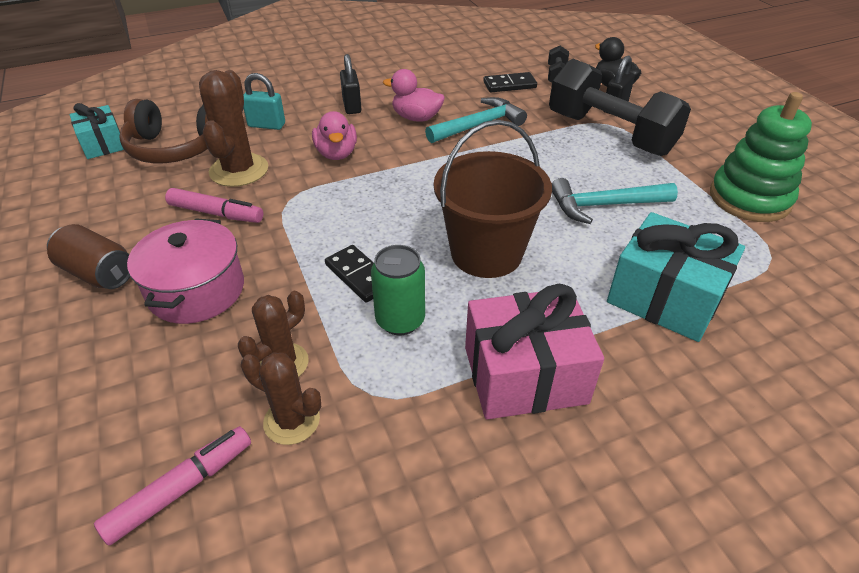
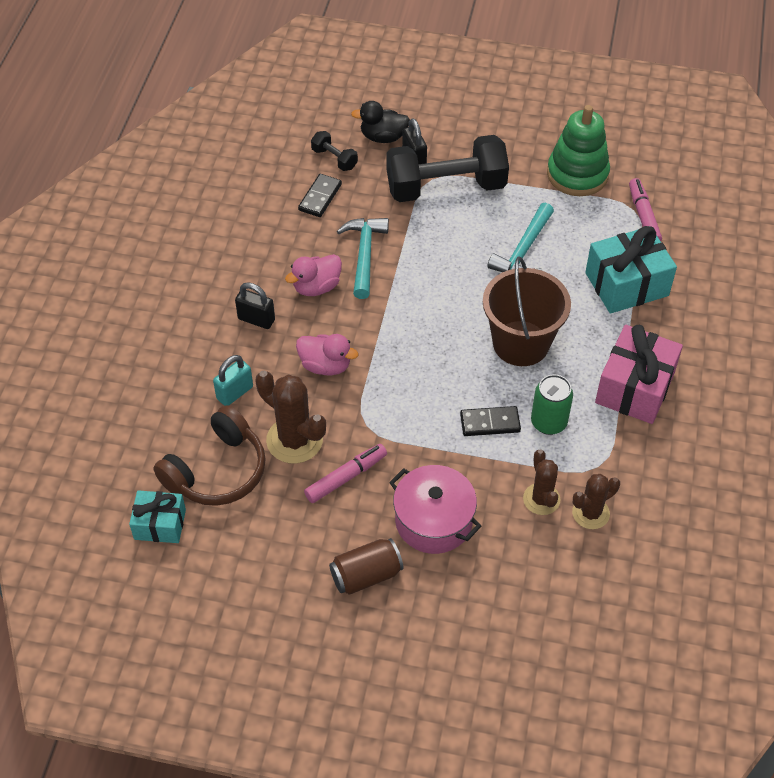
camera: 55 degrees left, 10 degrees up
(181, 489) = (603, 583): pink marker -> pink marker (643, 216)

